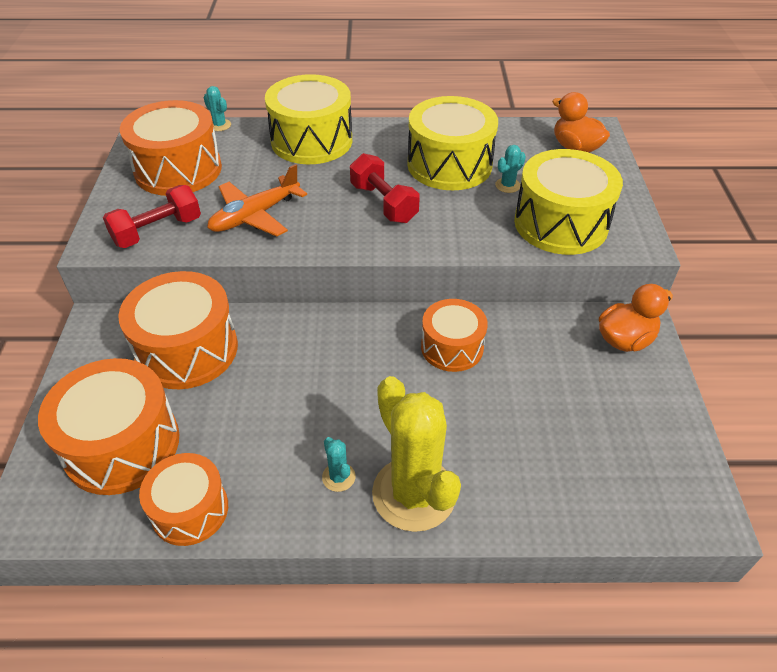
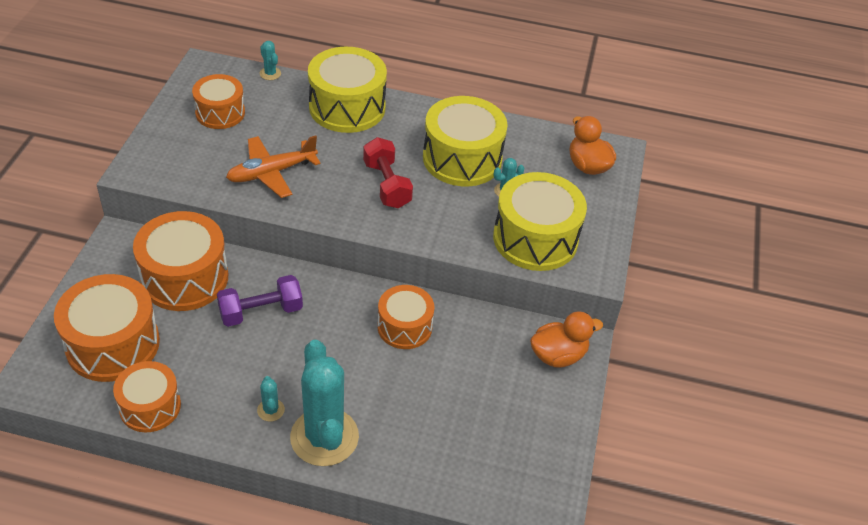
camera: 10 degrees right, 0 degrees up
(157, 231) = (186, 170): red dumbbell -> none
(178, 169) = (220, 113): orange drum -> orange drum, size x0.63
(287, 367) = (261, 312): none -> purple dumbbell
(414, 494) = (324, 437): yellow cactus -> turquoise cactus

